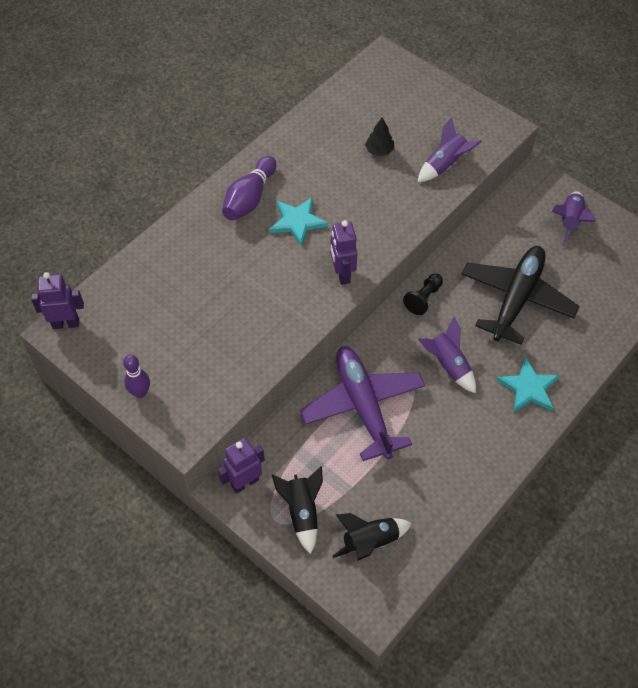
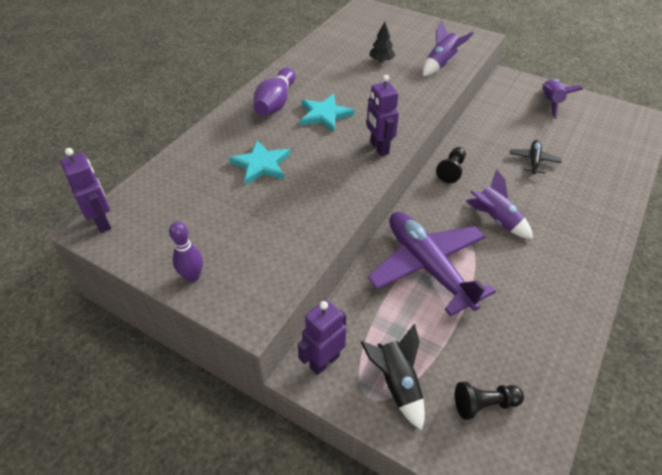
camera: 10 degrees left, 10 degrees down
(66, 323) = (102, 222): purple robot -> purple robot turned 75 degrees clockwise
(370, 542) = (484, 404): black rocket -> black pawn
(516, 298) = (533, 160): black plane -> black plane, size x0.45
(528, 388) = (579, 228): turquoise star -> turquoise star (261, 164)

